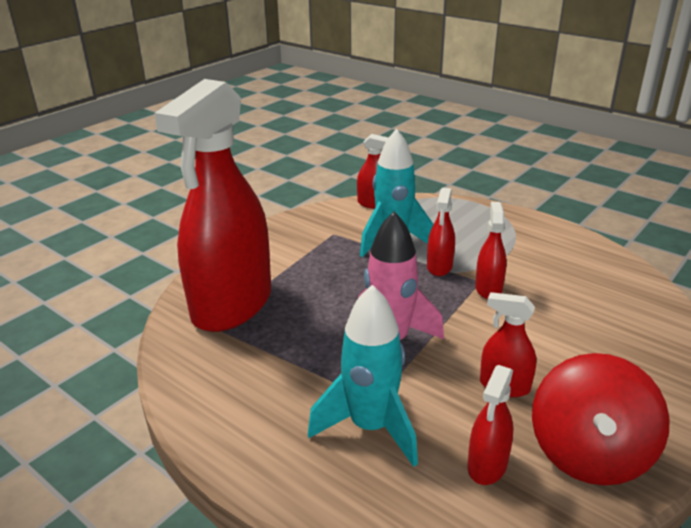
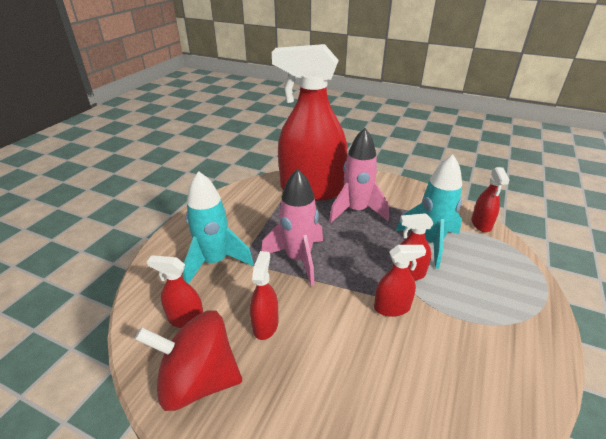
camera: 75 degrees right, 5 degrees up
(308, 276) = (356, 211): none -> pink rocket

